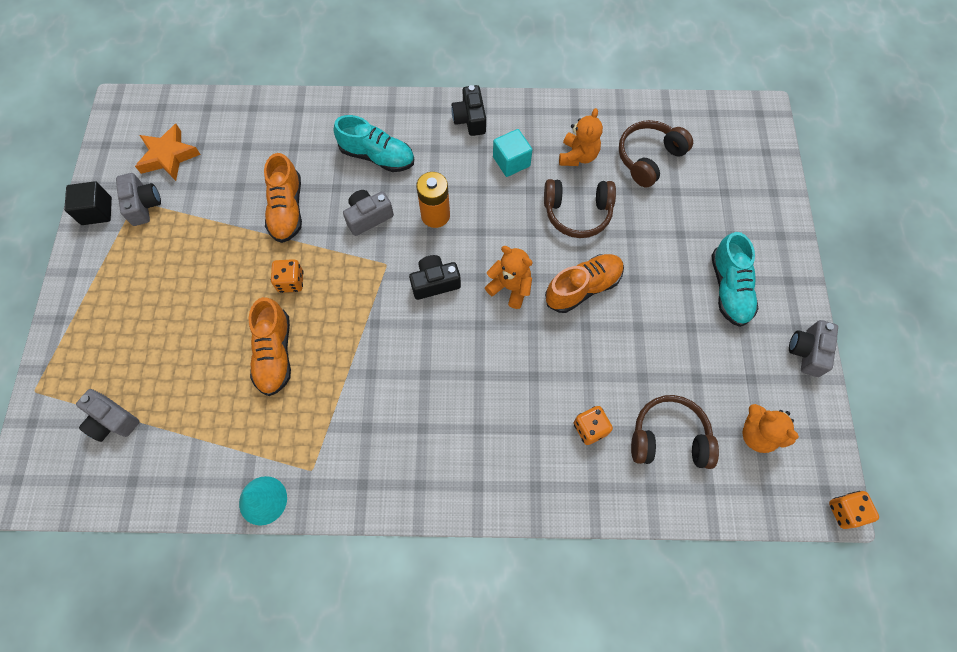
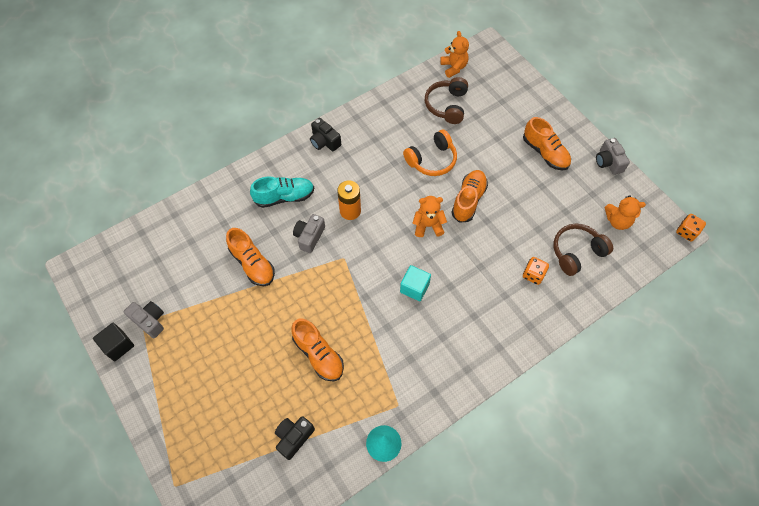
camera: 35 degrees left, 5 degrees down
(112, 420) = (246, 466): grey camera -> none
(168, 156) = (140, 279): orange star -> none
(291, 282) = (292, 306): orange dice -> none
(435, 282) = (382, 250): black camera -> black camera (294, 437)
(511, 161) = (370, 152): turquoise cube -> turquoise cube (414, 288)
(577, 213) = (432, 160): brown headphones -> orange headphones
(578, 156) = (406, 127): orange teddy bear -> orange teddy bear (453, 67)
(729, 288) = (545, 153): turquoise shoe -> orange shoe

